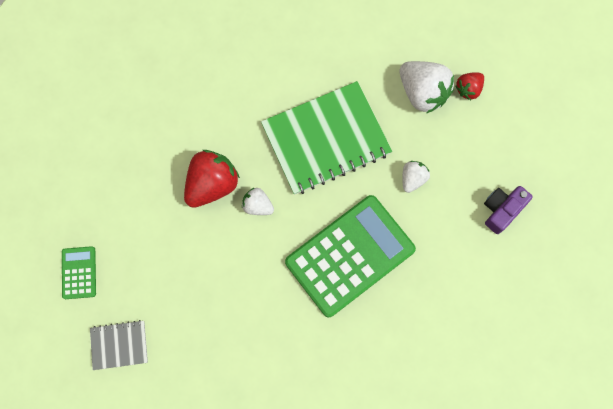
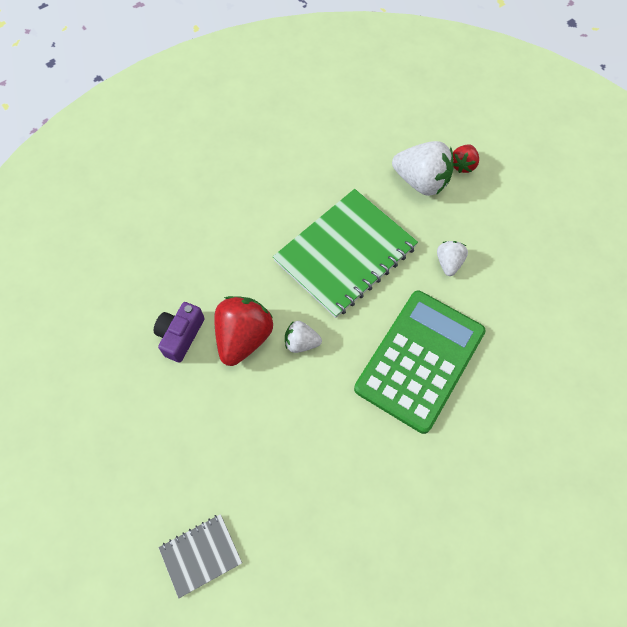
camera: 20 degrees left, 10 degrees down
(79, 272) = (124, 486): green calculator -> none
(502, 210) = (549, 263): purple camera -> purple camera (180, 335)

